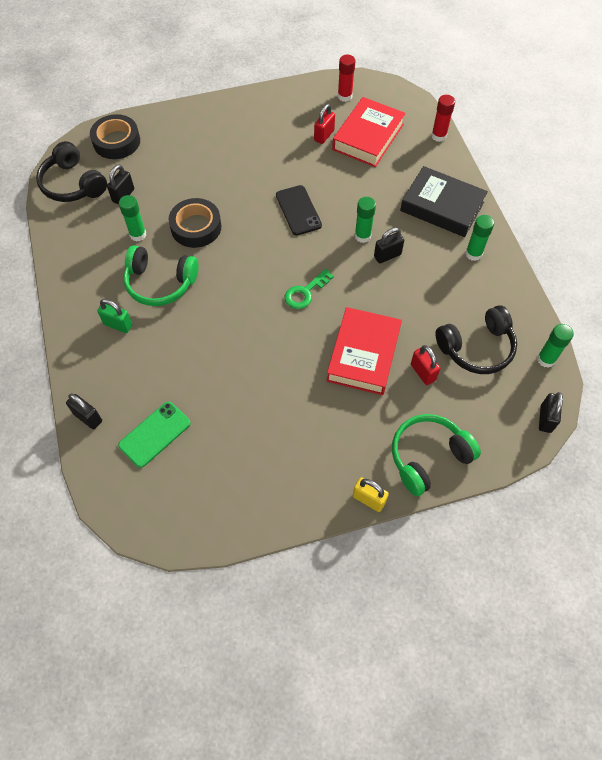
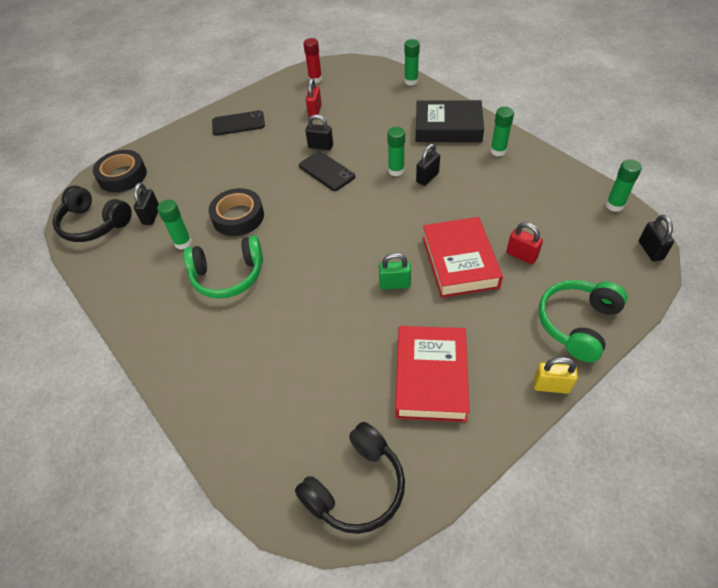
camera: 20 degrees left, 10 degrees down
(88, 417) = (216, 433): black padlock -> black padlock (320, 146)
(118, 325) = (203, 329): green padlock -> green padlock (394, 284)
(154, 434) = (299, 418): green phone -> none
(245, 122) = (238, 123): none -> black phone
(305, 292) = (373, 232): green key -> none
(368, 137) = (353, 100): red book -> red book (431, 377)
(438, 136) = (411, 81): red glue stick -> green glue stick
(476, 347) = (552, 218): black headphones -> black headphones (356, 487)

